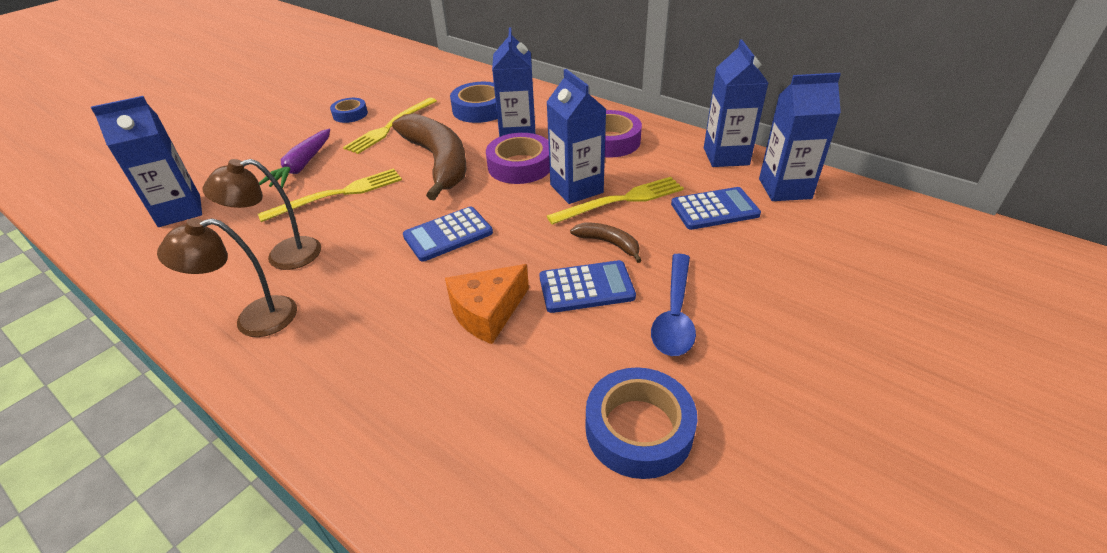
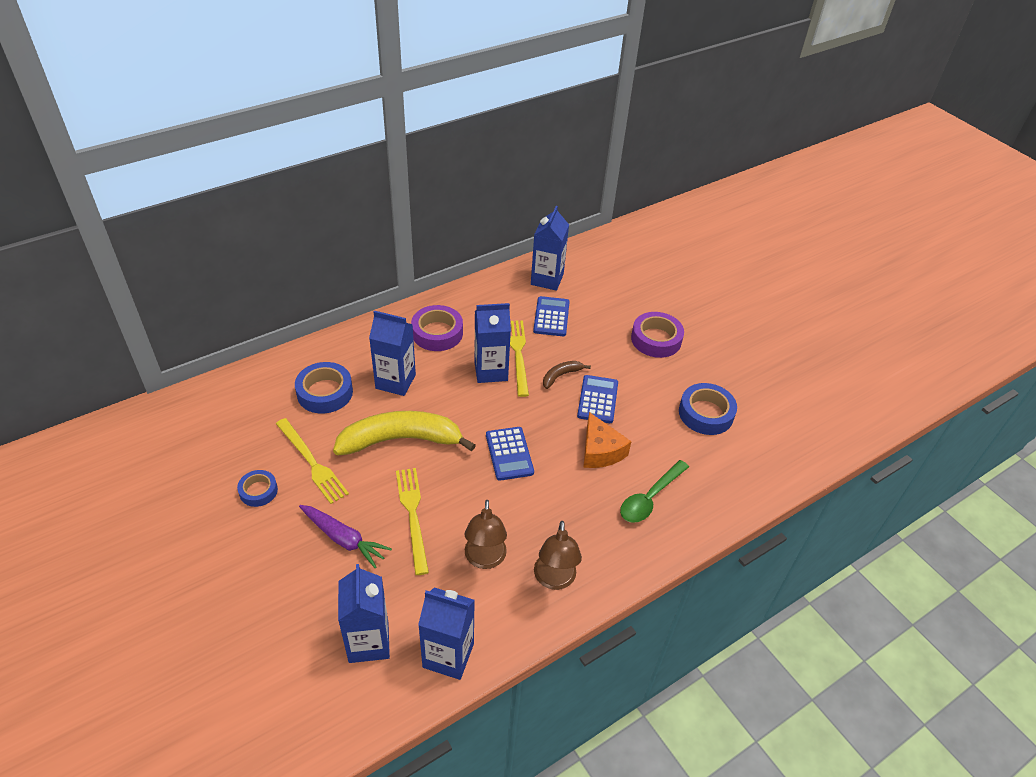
camera: 75 degrees left, 5 degrees up
(414, 388) = (650, 498): none -> green spoon
(438, 161) = (400, 440): brown banana -> yellow banana
(520, 165) = (440, 392): purple tape -> purple tape (656, 339)
(674, 314) = (635, 371): blue spoon -> none
(726, 156) = (496, 286): blue carton -> blue carton (448, 655)

